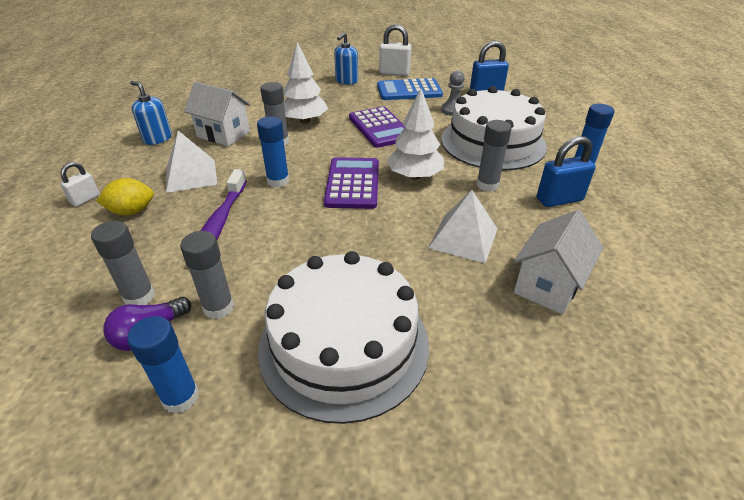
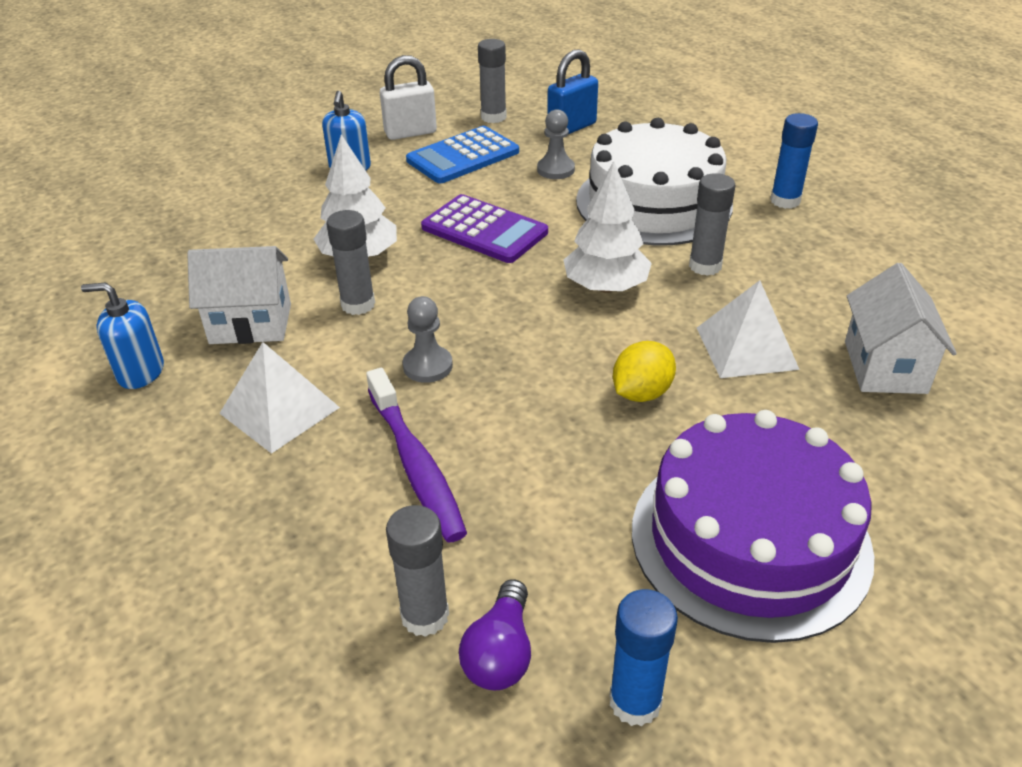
camera: 30 degrees left, 0 degrees up
(85, 199) = (142, 521): white padlock -> none
(132, 211) = (252, 505): yellow lemon -> yellow lemon (641, 393)
(218, 307) = (552, 574): grey glue stick -> grey glue stick (493, 117)
(278, 181) = (427, 366): blue glue stick -> grey pawn
(344, 344) = (750, 539): white cake -> purple cake
(352, 183) = (537, 329): purple calculator -> none
(559, 199) = (800, 255): blue padlock -> none

